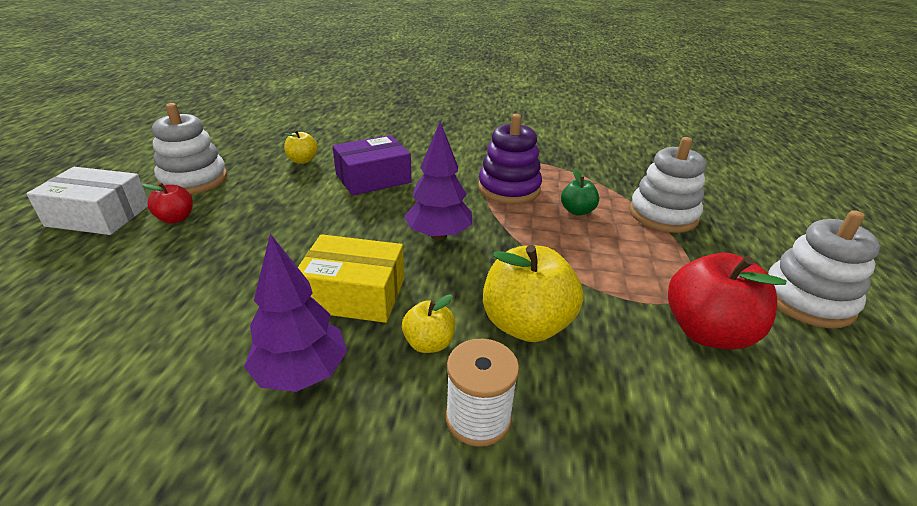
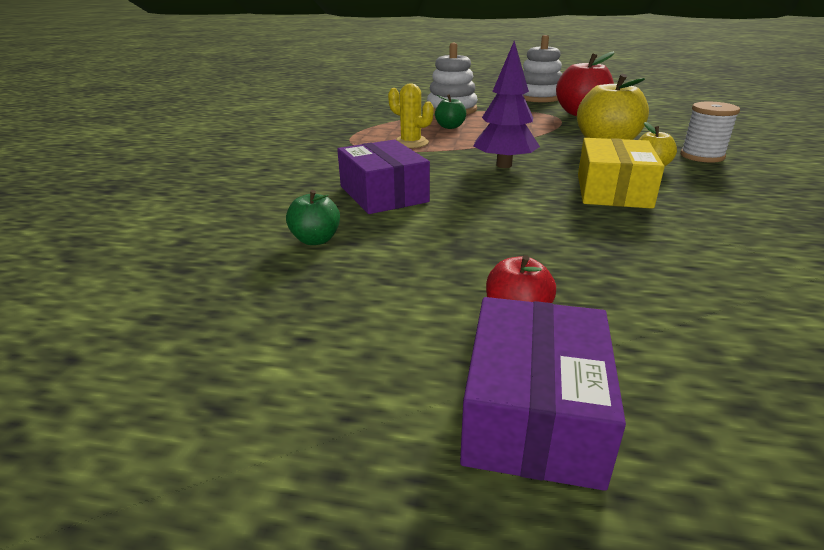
camera: 85 degrees left, 5 degrees down
(98, 215) = (533, 413): white box -> purple box
(194, 180) = (373, 329): white stacking toy -> none
(301, 373) = (722, 201): purple tree -> none
(302, 160) = (316, 240): yellow apple -> green apple
(509, 188) = (411, 143): purple stacking toy -> yellow cactus

